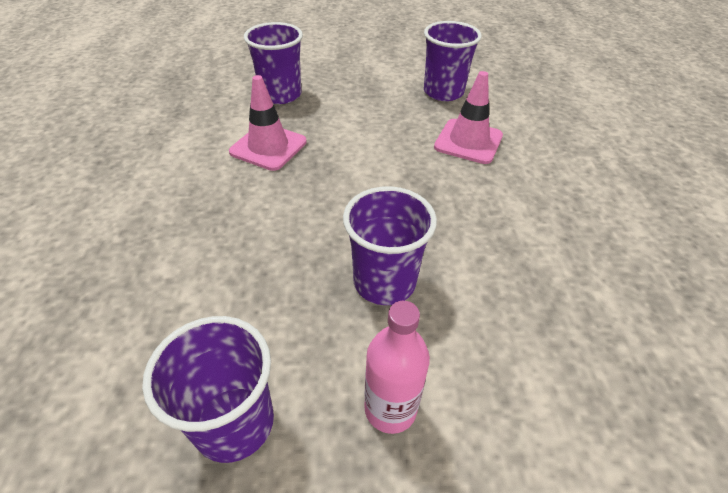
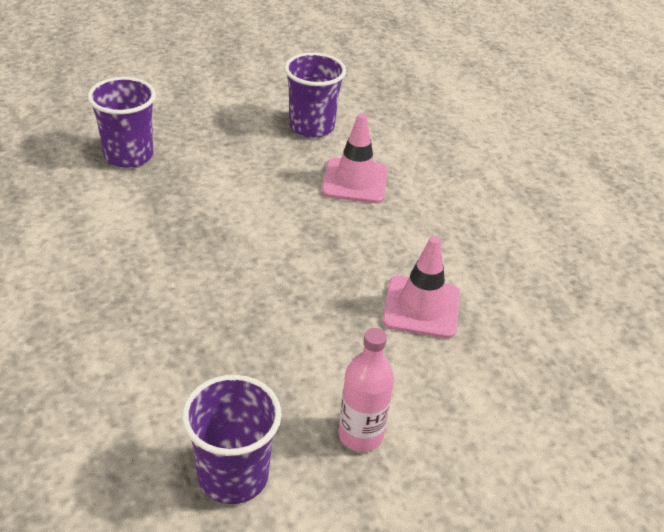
camera: 20 degrees left, 5 degrees down
(268, 147) = (144, 220): pink traffic cone -> pink traffic cone (421, 307)
(384, 282) = (319, 335): purple cup -> none

